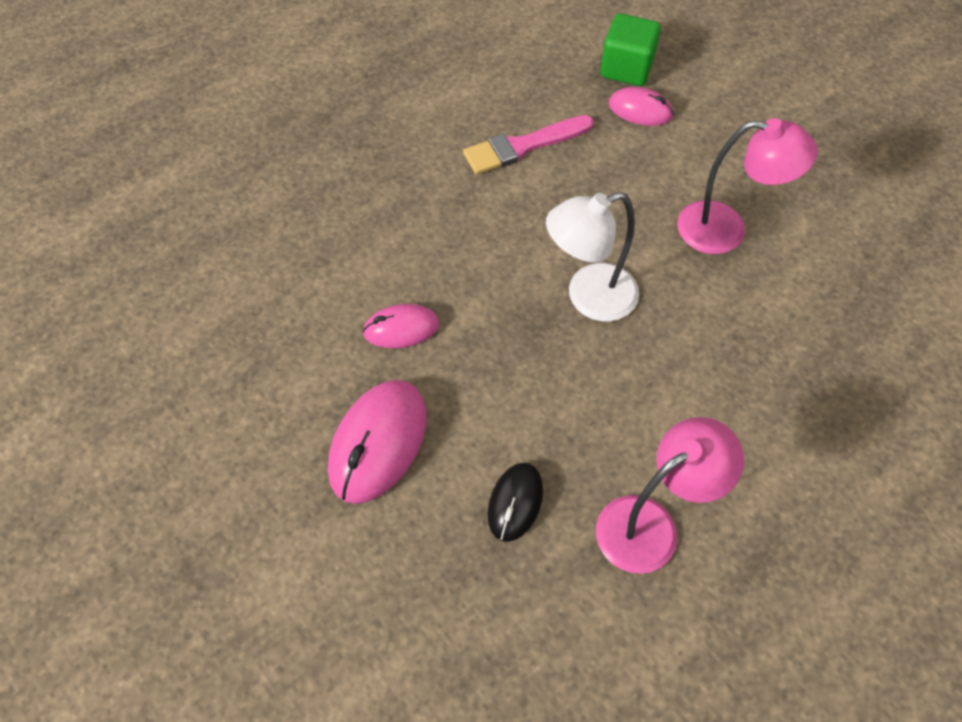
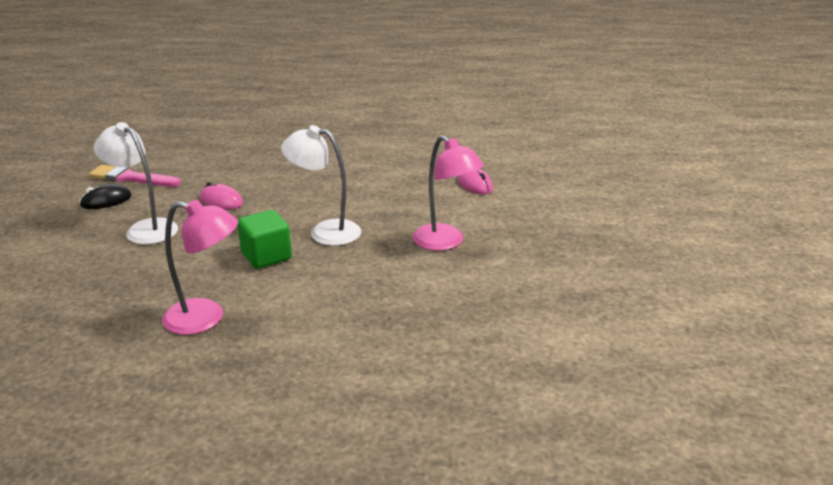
camera: 40 degrees right, 30 degrees down
(378, 443) = (145, 228): pink mouse -> white lamp
(515, 503) = (162, 276): black mouse -> black mouse (106, 201)
(523, 146) = (387, 172): pink brush -> pink brush (131, 178)
(626, 68) = (494, 168): green cube -> green cube (266, 256)

